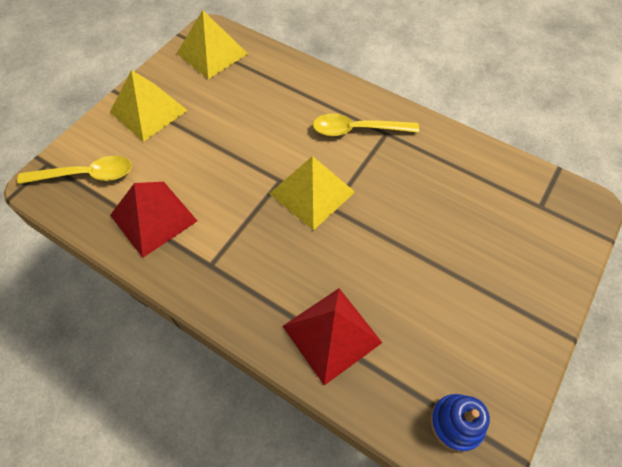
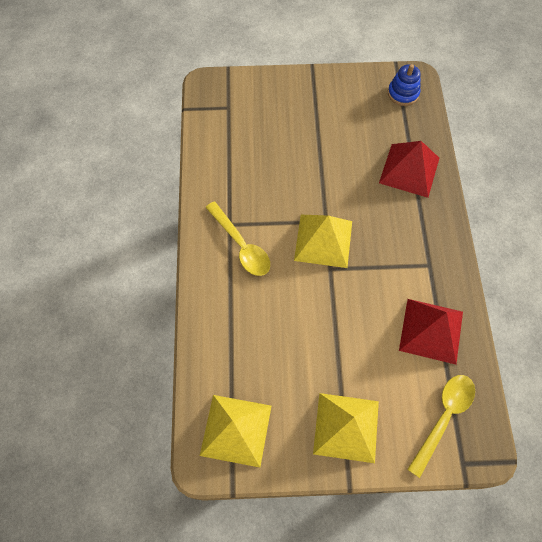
camera: 125 degrees left, 5 degrees up
(86, 175) = (443, 417): yellow spoon -> yellow spoon turned 75 degrees clockwise

